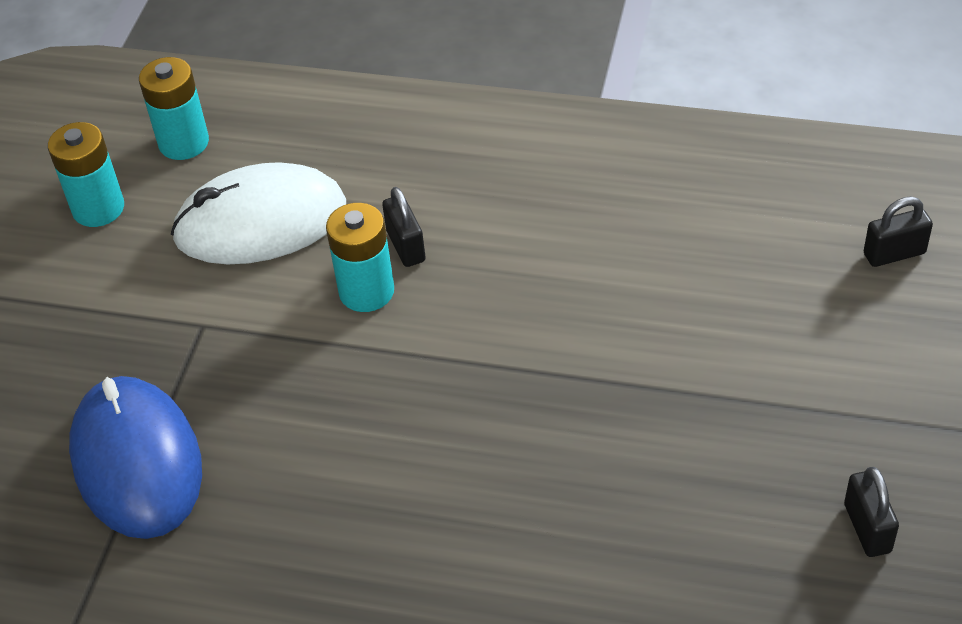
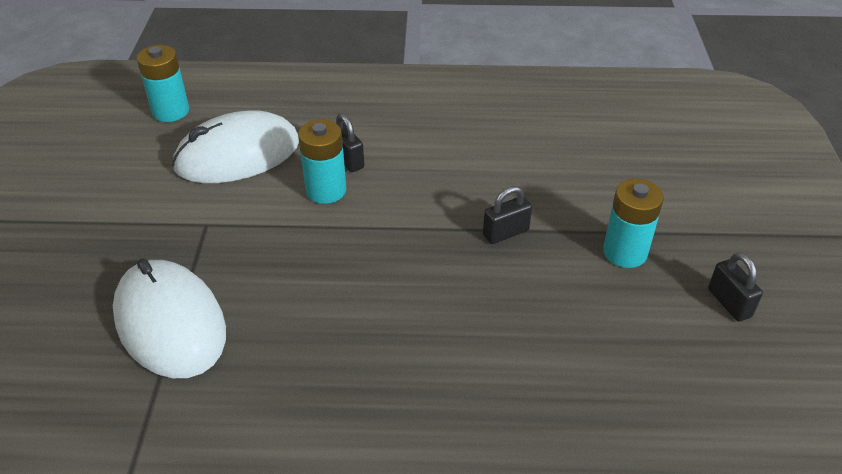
camera: 15 degrees left, 5 degrees down
(98, 208) = (112, 156): turquoise battery -> turquoise battery (625, 252)
(136, 461) = (170, 323): blue mouse -> white mouse
(894, 254) = (679, 135): black padlock -> black padlock (505, 233)

